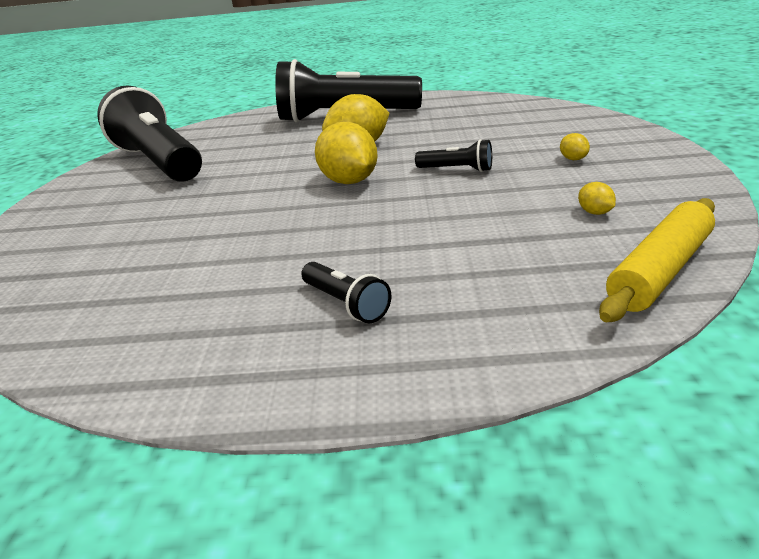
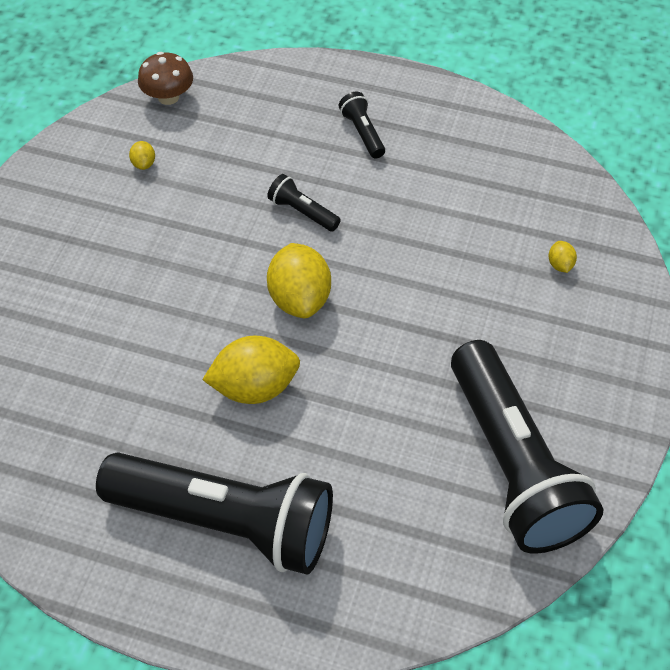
camera: 165 degrees left, 25 degrees up
(457, 170) = (189, 277): black flashlight -> black flashlight (302, 212)
(573, 159) = (76, 251): yellow lemon -> yellow lemon (560, 265)
(660, 271) = (168, 97): yellow rolling pin -> brown mushroom

